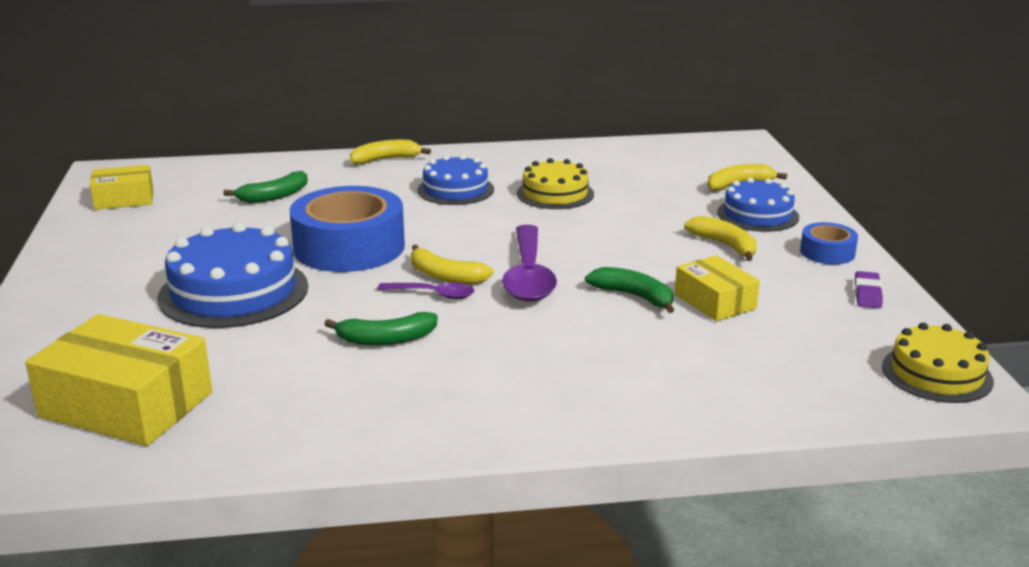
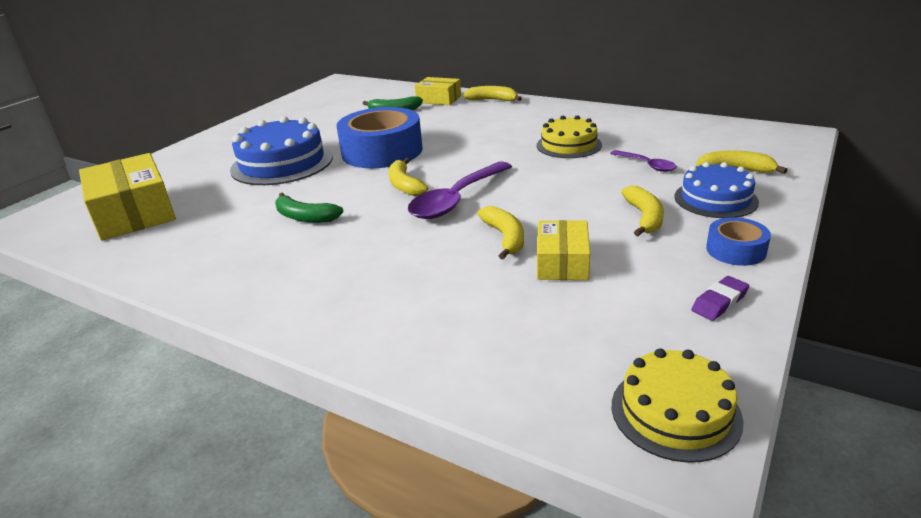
camera: 40 degrees right, 5 degrees up
(124, 199) = (321, 98): yellow box -> yellow box (439, 99)
(433, 294) = (378, 195): purple spoon -> purple spoon (647, 165)
(455, 190) = (504, 128): blue cake -> none
(634, 296) = (505, 238): green banana -> yellow banana

